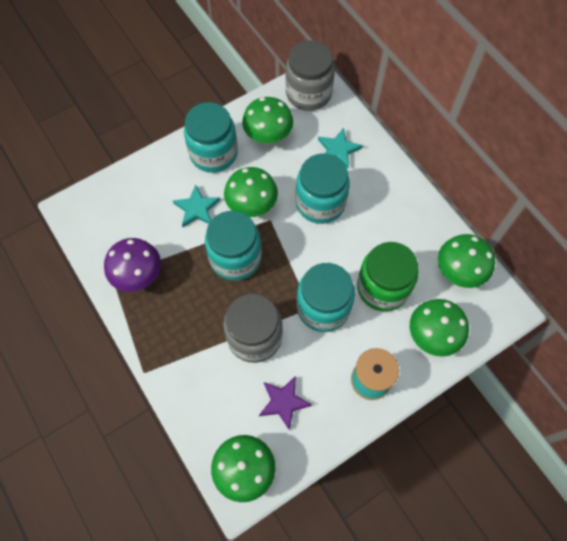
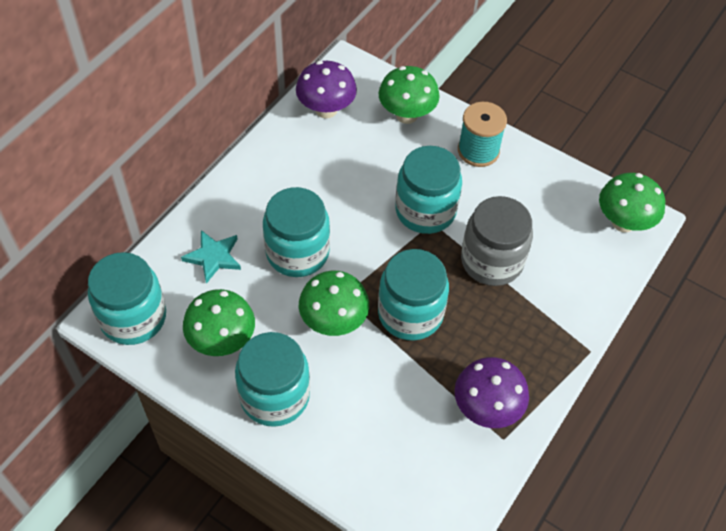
camera: 115 degrees left, 10 degrees down
(197, 208) = (365, 382): turquoise star -> none
(284, 402) = (542, 213): purple star -> none
(308, 93) = (133, 317): grey jar -> turquoise jar
(383, 287) = (375, 166): green jar -> none
(458, 272) = (326, 110): green mushroom -> purple mushroom

